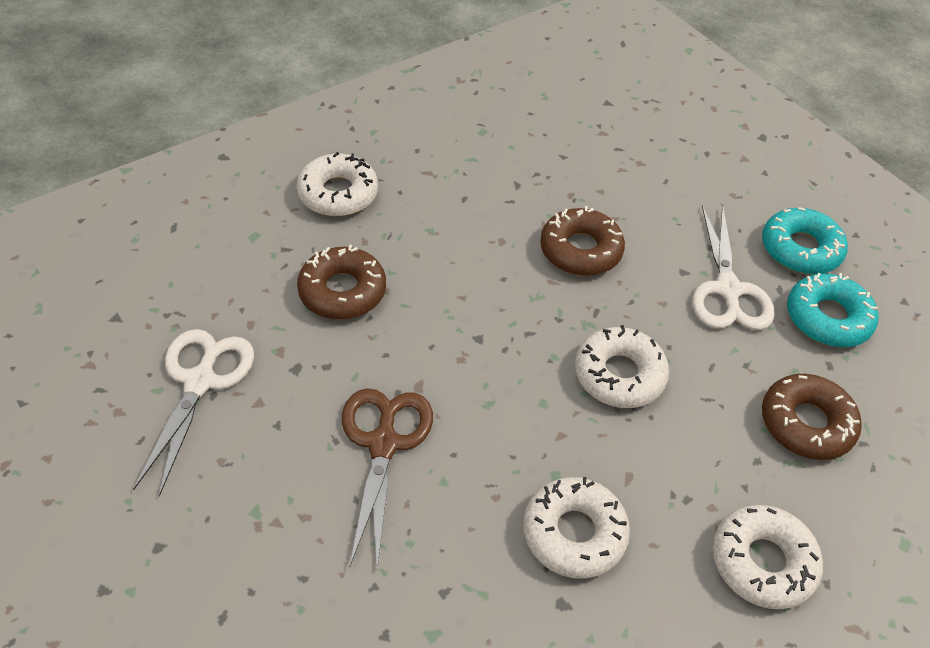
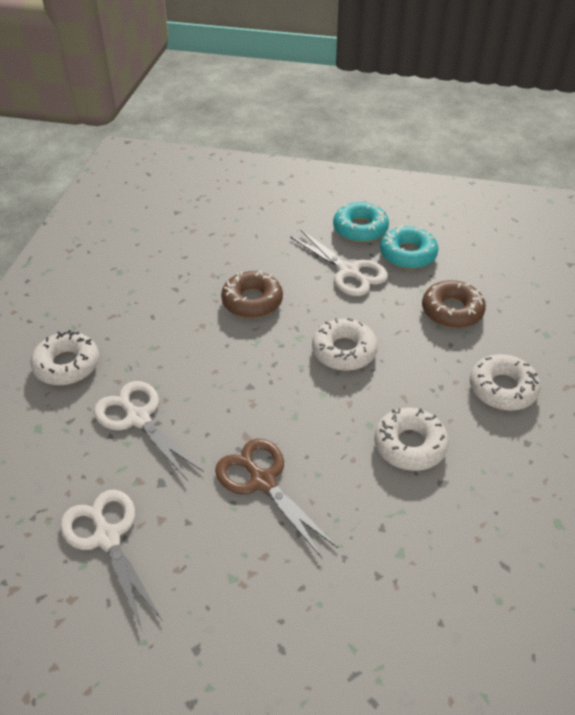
camera: 40 degrees left, 5 degrees down
(342, 291) = (138, 418): brown donut -> white scissors

